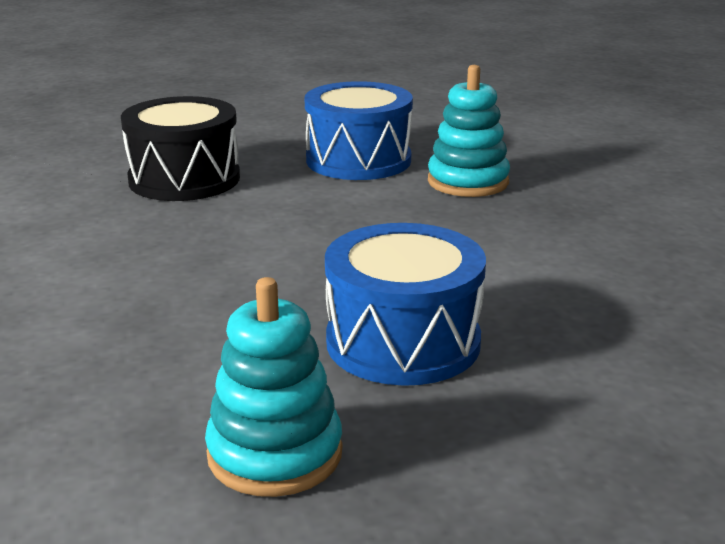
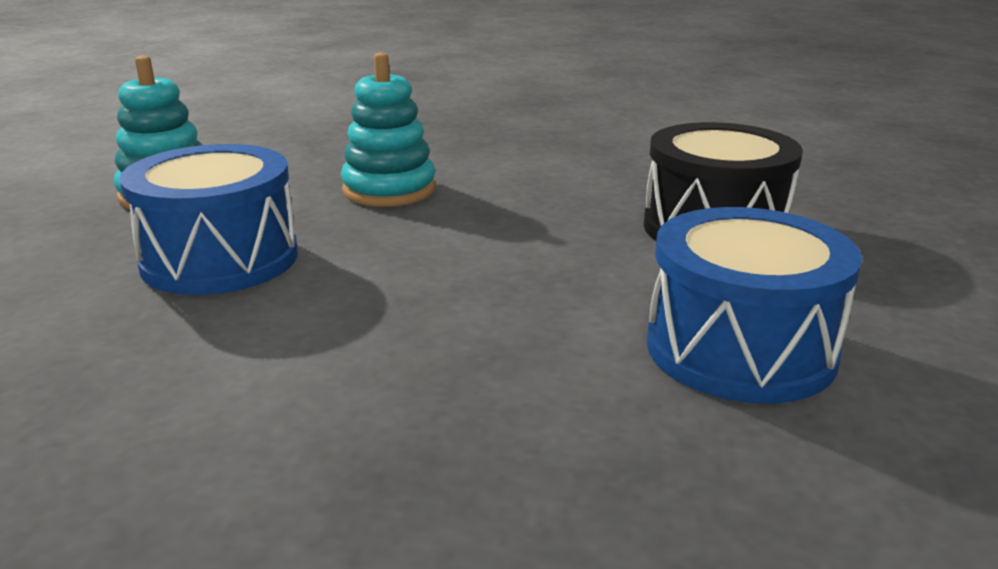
camera: 115 degrees right, 0 degrees up
(468, 182) = (581, 424): turquoise stacking toy -> turquoise stacking toy (389, 190)

